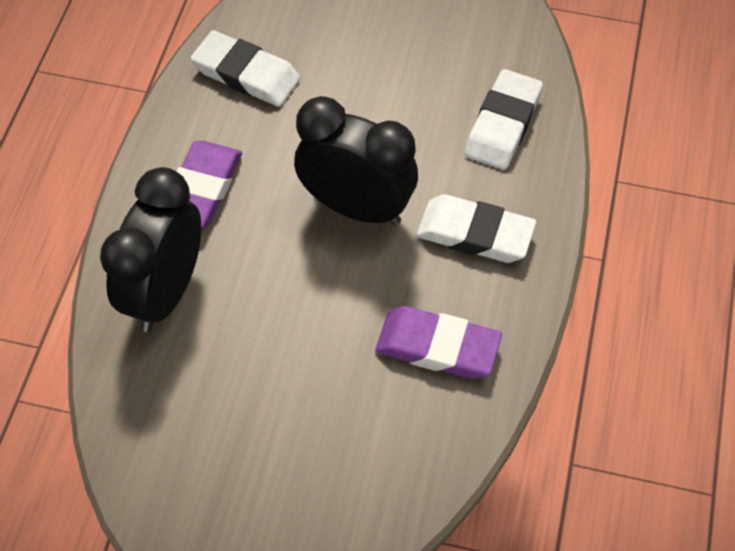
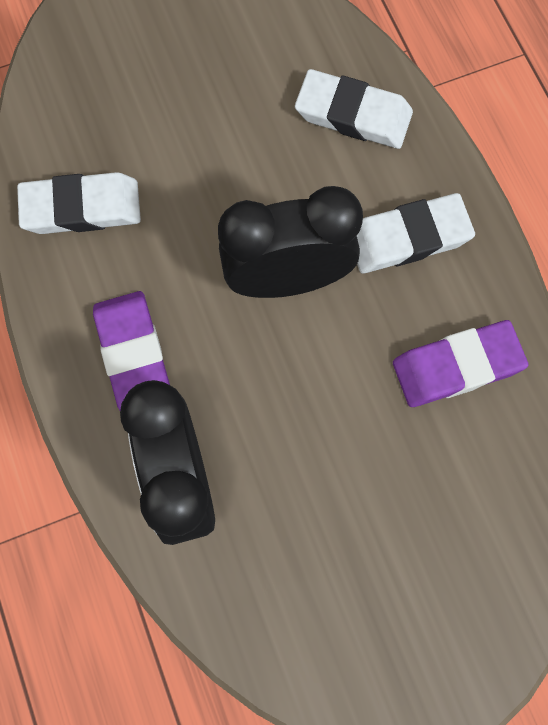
camera: 35 degrees left, 15 degrees up
(503, 124) = (353, 114): white eraser -> white eraser turned 60 degrees counterclockwise

